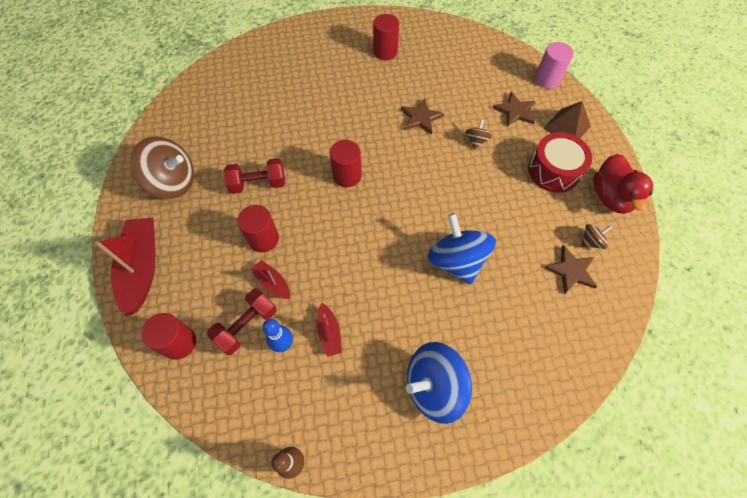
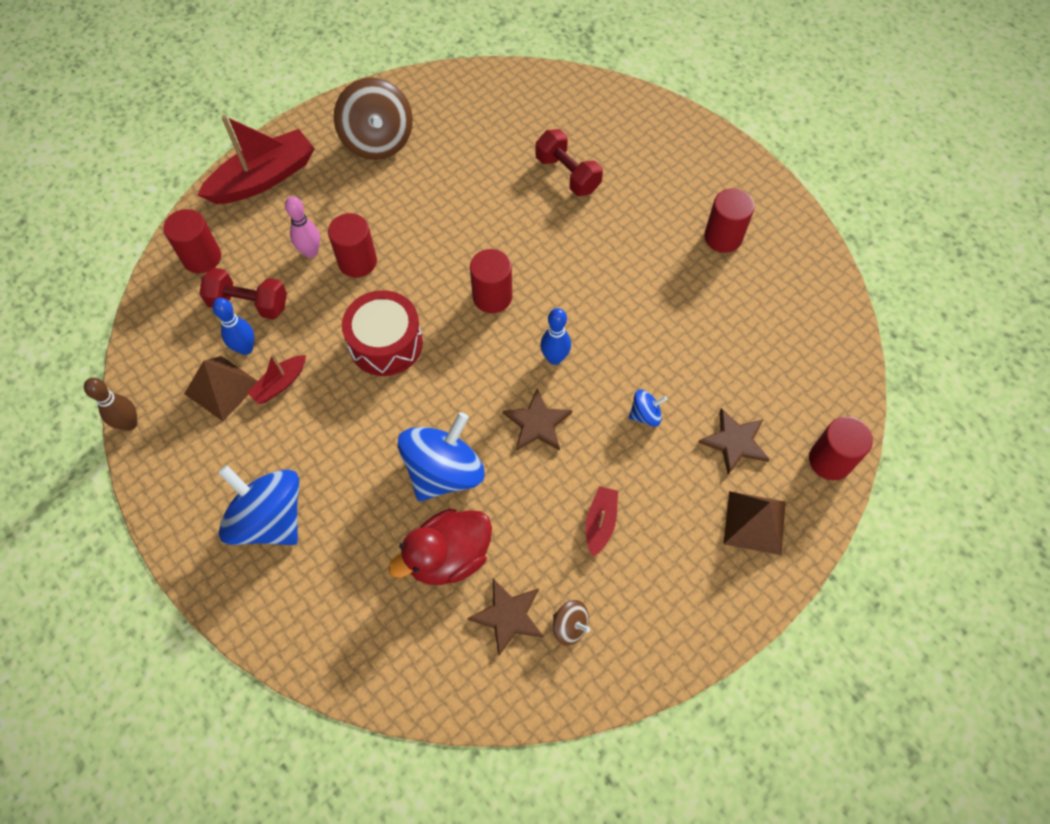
camera: 60 degrees right, 0 degrees up
(233, 264) = (311, 252): none -> pink bowling pin
(258, 184) = (424, 217): red dumbbell -> red dumbbell (567, 174)
(273, 283) = (309, 300): red boat -> red boat (600, 523)
(306, 376) = (221, 388): none -> brown pyramid
(412, 165) = (554, 358): none -> blue bowling pin
(421, 118) = (638, 332): brown star -> brown star (537, 423)
(476, 141) = (645, 415): brown spinning top -> blue spinning top
(547, 79) = (830, 460): pink cylinder -> red cylinder
(553, 171) = (660, 534): red drum -> red drum (386, 343)
(610, 197) = (664, 628): red duck -> red duck (448, 557)

